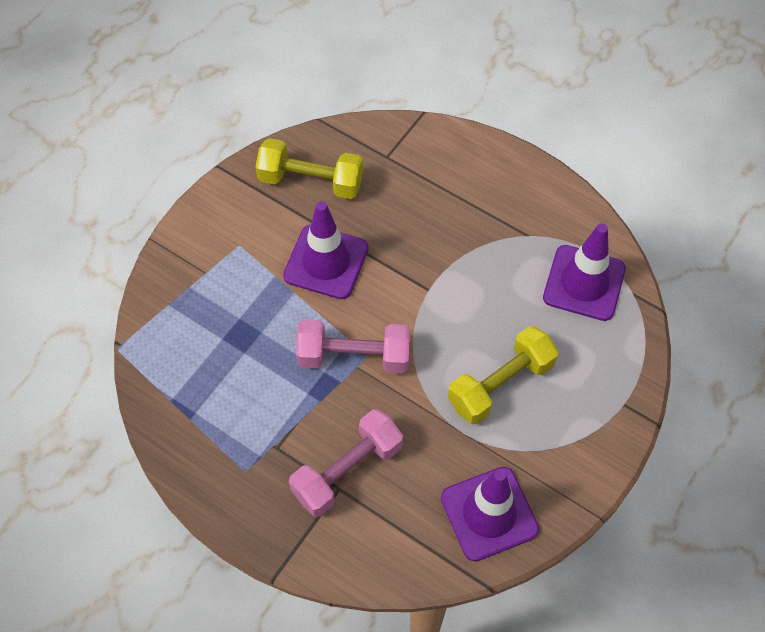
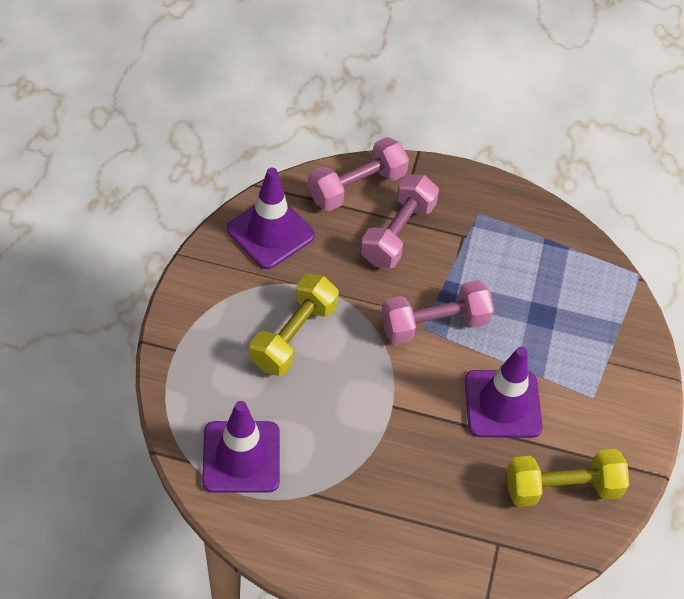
camera: 155 degrees right, 5 degrees down
(369, 547) = (357, 186): none -> pink dumbbell

